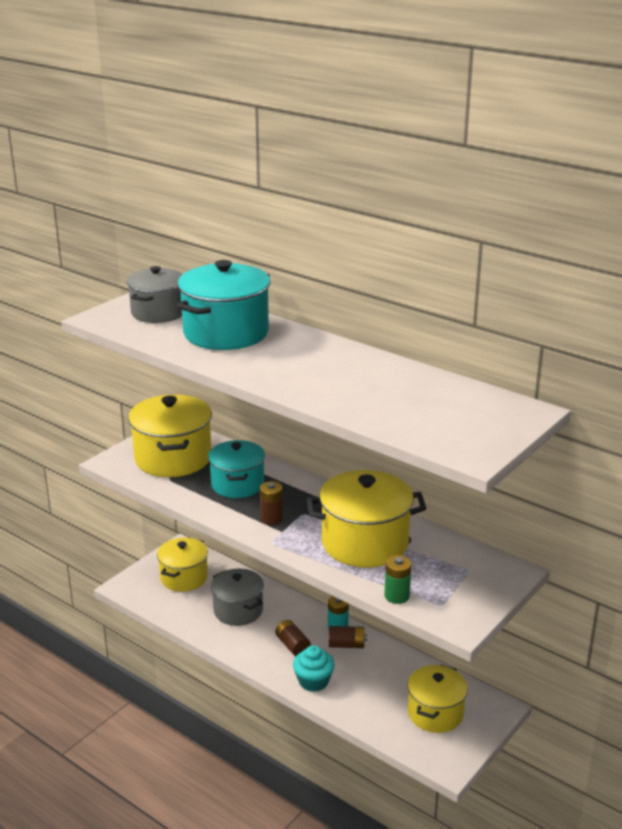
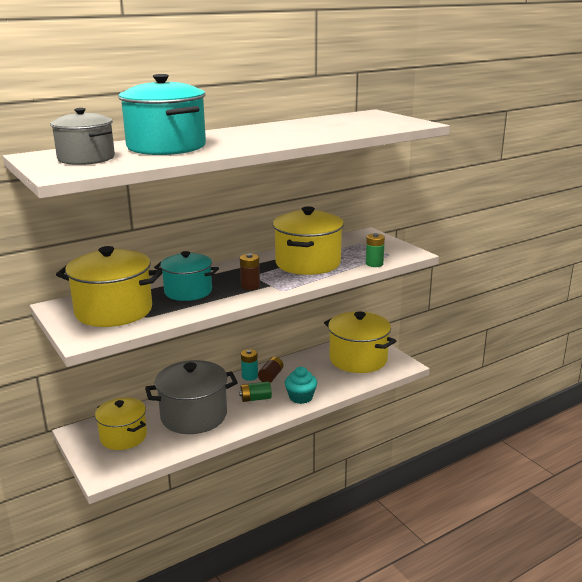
camera: 70 degrees left, 5 degrees down
(238, 610) = (194, 416): grey pot -> grey pot, size x1.51
(292, 645) = (255, 399): brown battery -> green battery
(435, 713) = (358, 359): yellow pot -> yellow pot, size x1.51

